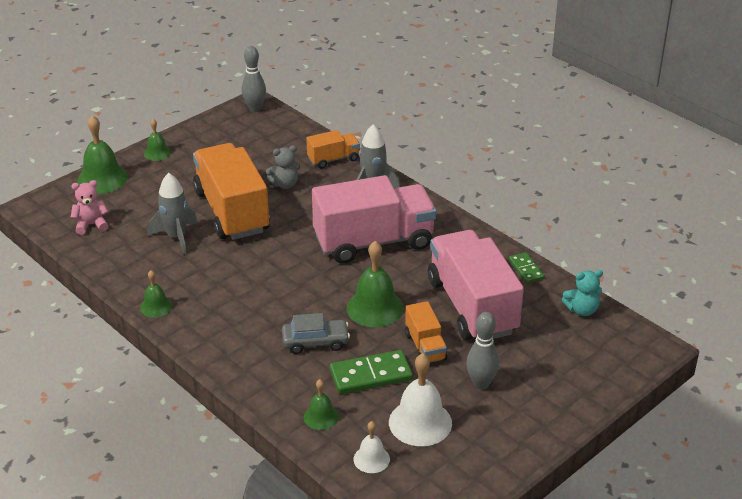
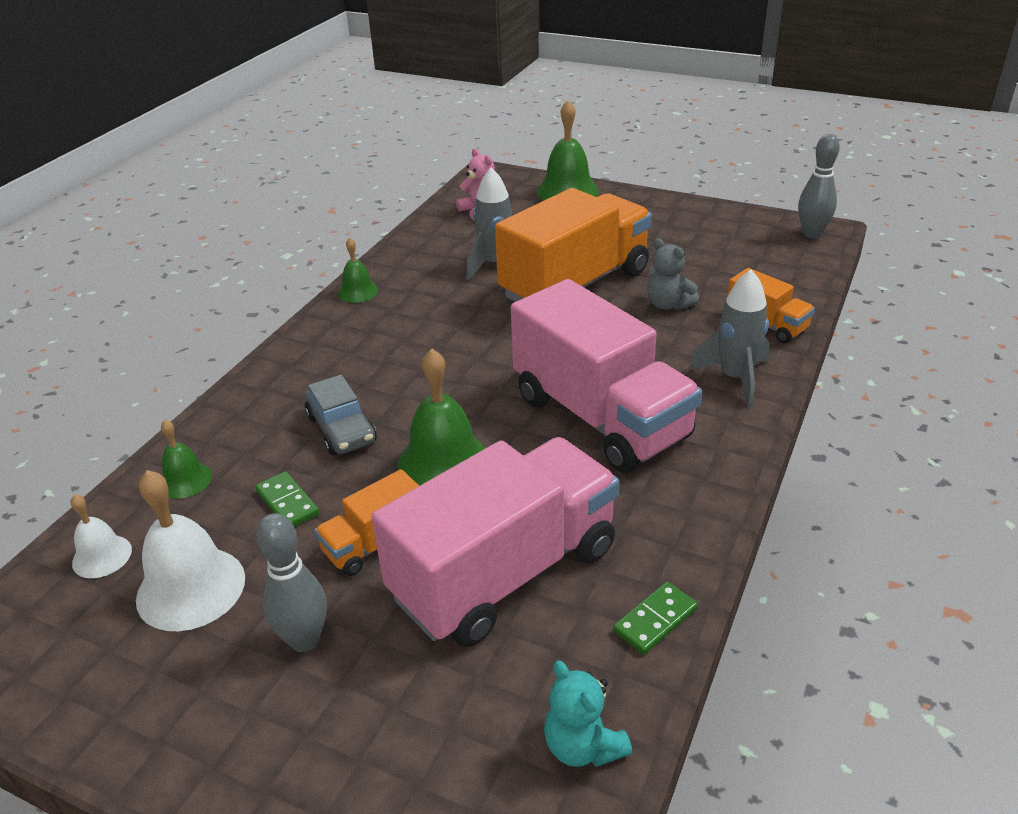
camera: 70 degrees right, 0 degrees up
(157, 153) = (646, 204): green bell -> none
(371, 375) = (287, 502): green domino -> green domino, size x0.59

